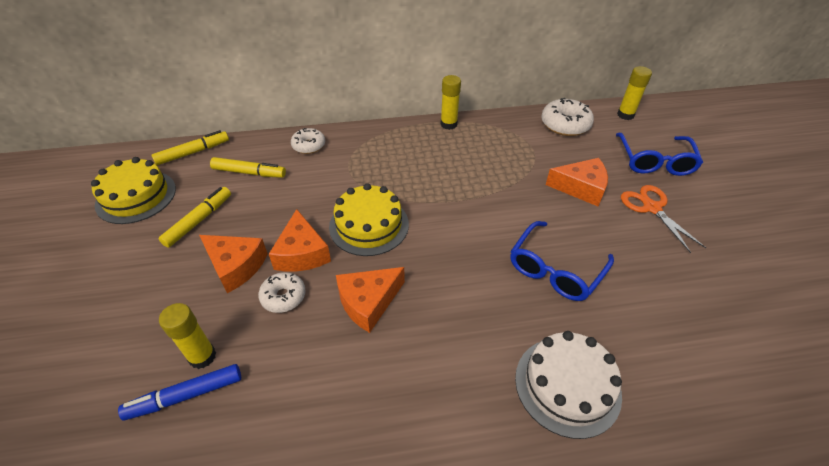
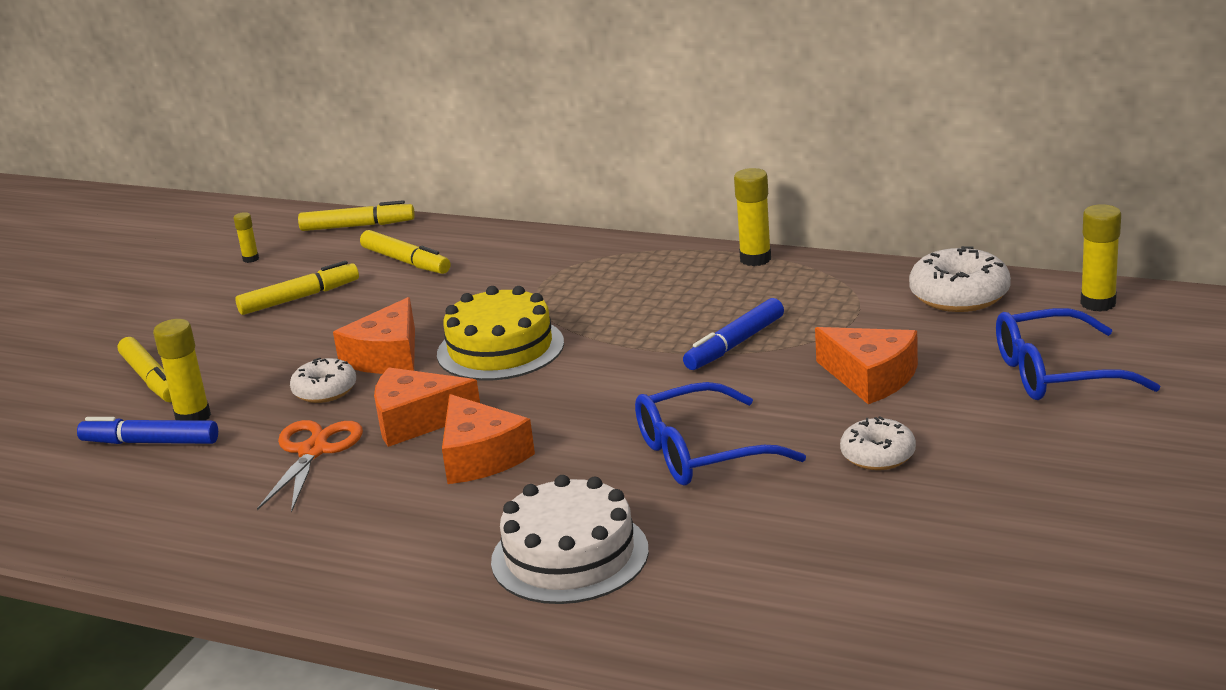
camera: 35 degrees right, 20 degrees down
(136, 196) = (251, 259): yellow cake -> yellow glue stick
(138, 330) = (151, 379): none -> yellow marker
(236, 266) = (299, 350): orange cheese -> orange cheese (480, 457)
(309, 146) = (515, 246): white donut -> white donut (878, 455)
(494, 184) = (734, 344): none -> blue marker
(651, 208) = (958, 426): orange scissors -> orange scissors (313, 451)
(654, 161) = (1056, 373): blue glasses -> blue glasses turned 45 degrees clockwise

